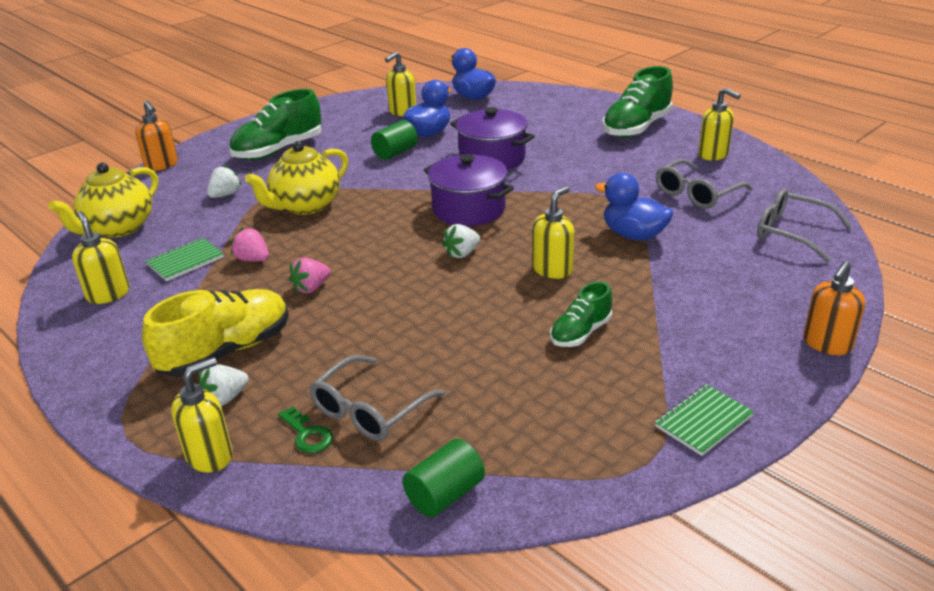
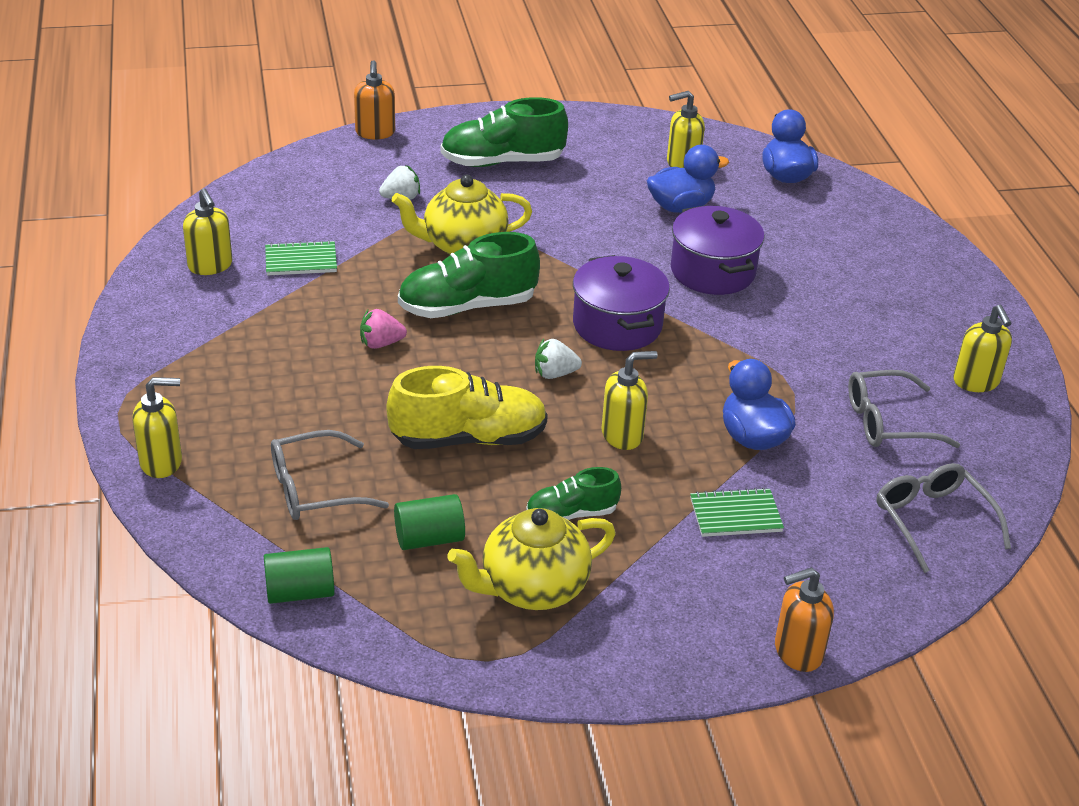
camera: 30 degrees right, 5 degrees up
(108, 294) = (210, 266): yellow soap dispenser -> yellow soap dispenser turned 150 degrees clockwise
(118, 228) = (275, 195): yellow teapot -> yellow teapot (532, 588)
(225, 398) = (215, 417): white strawberry -> none
(226, 351) = (254, 373): yellow shoe -> yellow shoe (468, 438)
(253, 259) = (359, 287): pink strawberry -> none
(307, 434) = (247, 484): green key -> none
(395, 152) = (617, 218): green cylinder -> green cylinder (429, 538)
(636, 127) = (929, 303): green shoe -> green shoe (467, 306)
(703, 421) = (580, 654): green notebook -> green notebook (735, 515)

